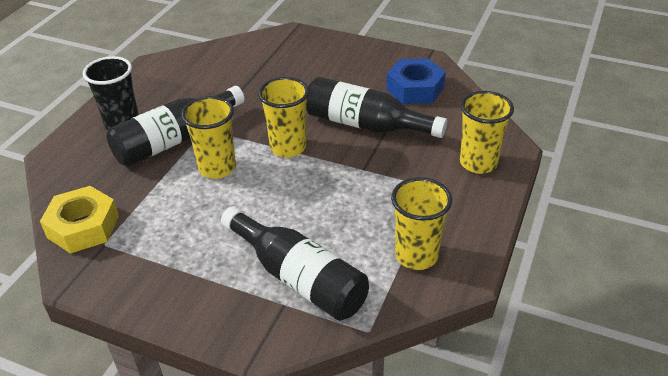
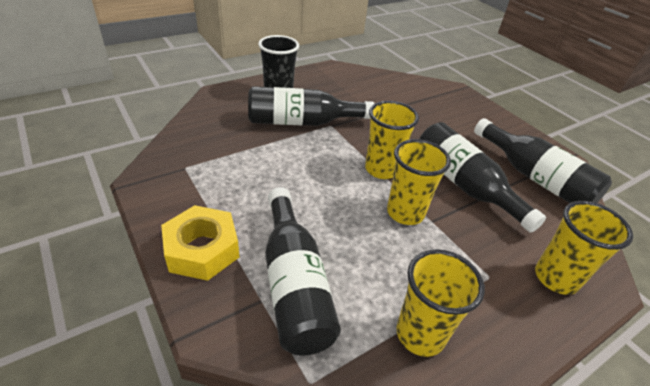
camera: 30 degrees right, 0 degrees up
(83, 227) = (185, 148): yellow nut -> yellow nut (202, 249)
(217, 168) = (313, 156): yellow cup -> yellow cup (405, 213)
(415, 88) = (535, 177): blue nut -> black bottle

